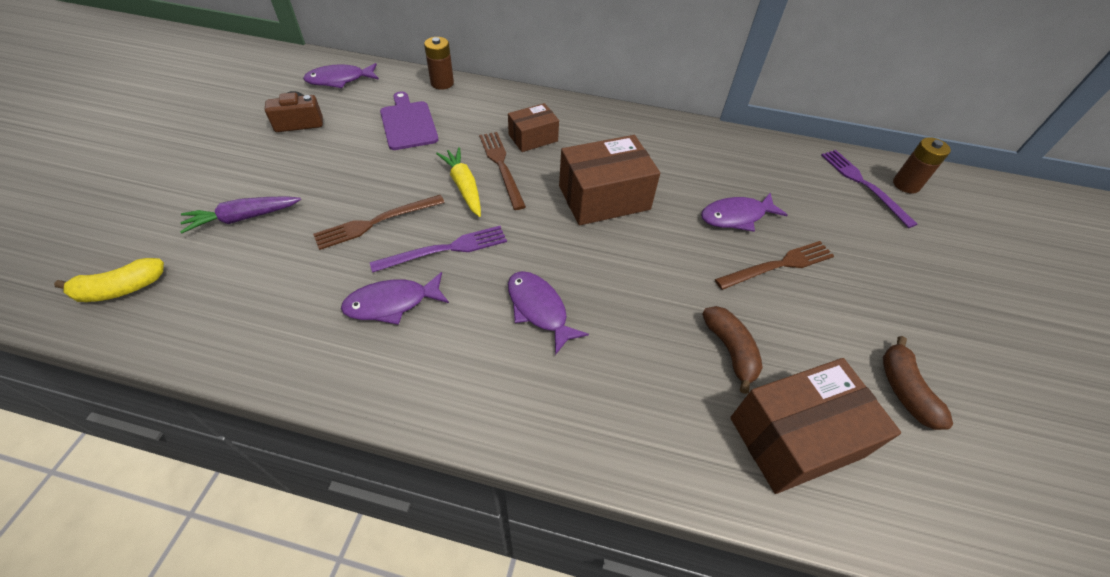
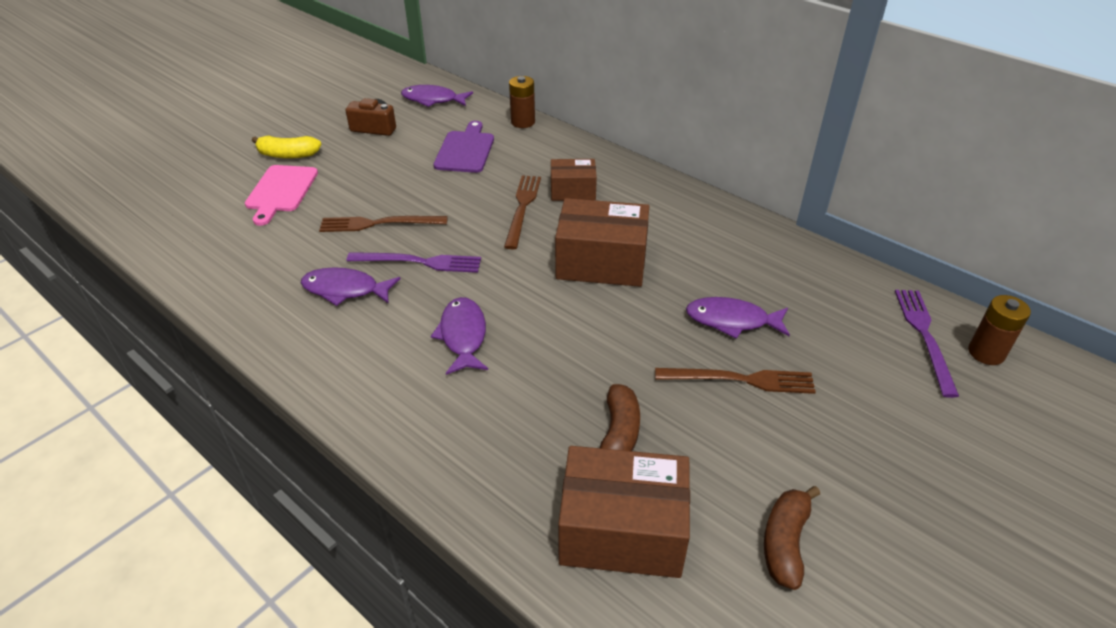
camera: 30 degrees right, 10 degrees down
(121, 289) = (166, 217): yellow banana -> yellow banana (288, 155)
(243, 218) = (281, 191): purple carrot -> pink cutting board
(464, 186) = (474, 216): yellow carrot -> none

